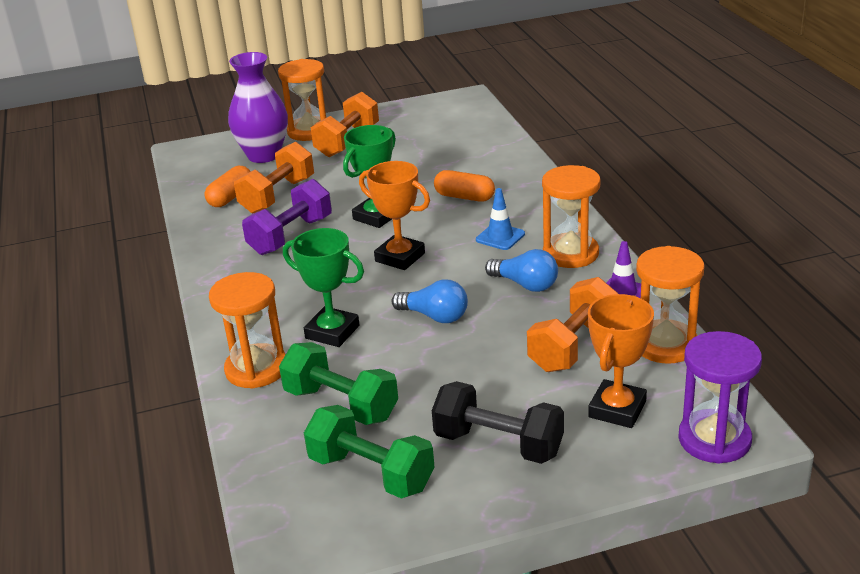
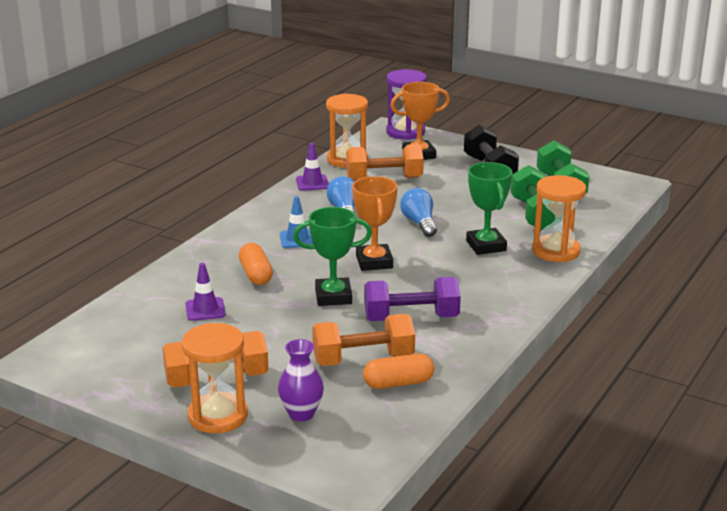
camera: 135 degrees left, 5 degrees down
(264, 155) = (301, 414): purple vase -> purple vase, size x0.60
(442, 162) = (205, 309): none -> purple traffic cone
(570, 253) = (287, 210): orange hourglass -> none

